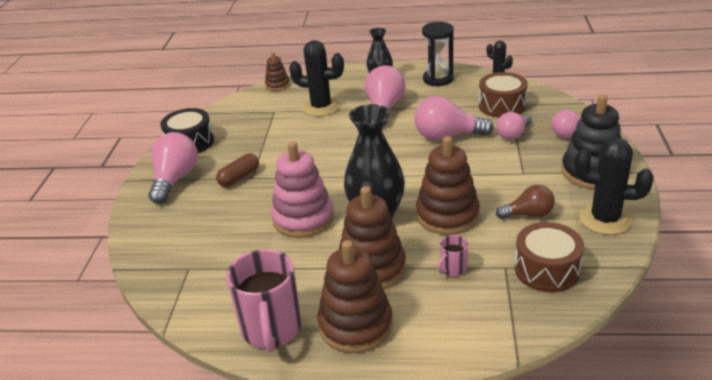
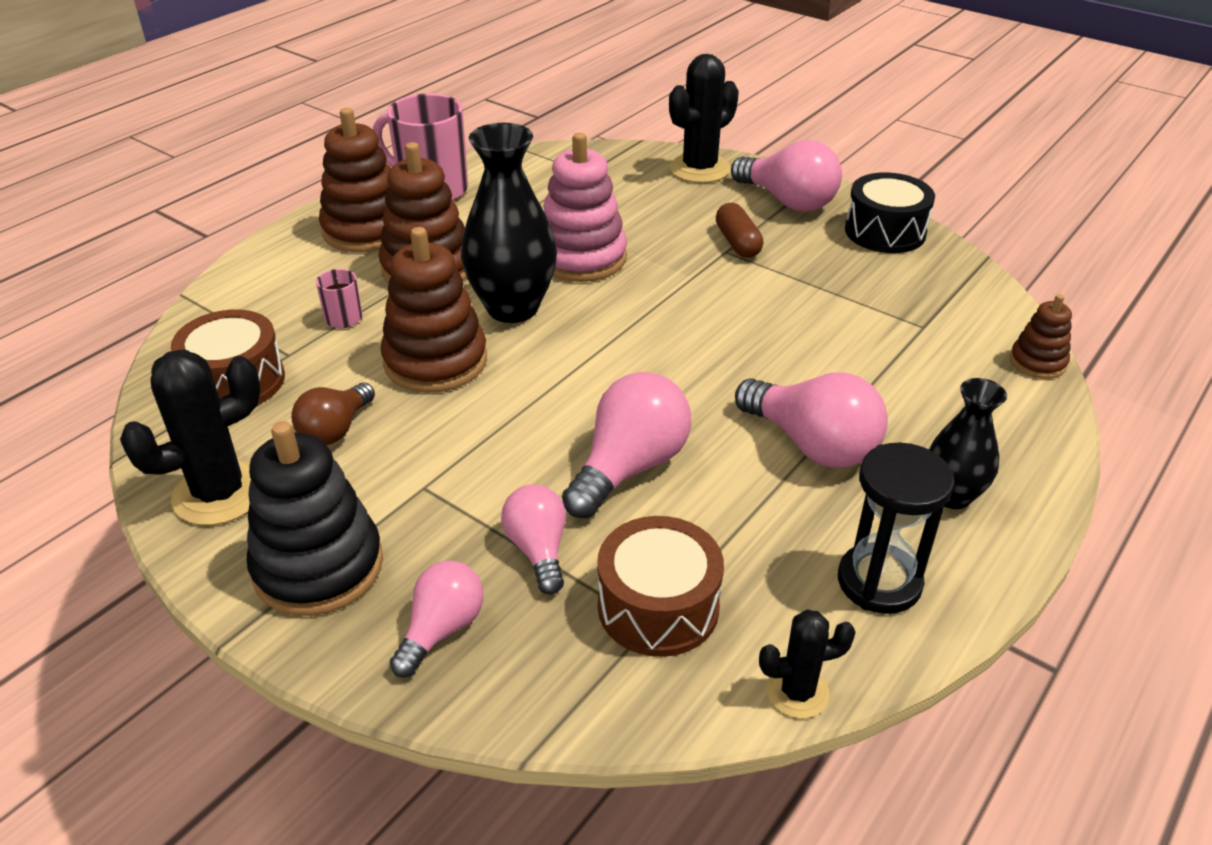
camera: 120 degrees right, 5 degrees up
(321, 107) = (891, 377): black cactus -> black cactus (699, 169)

